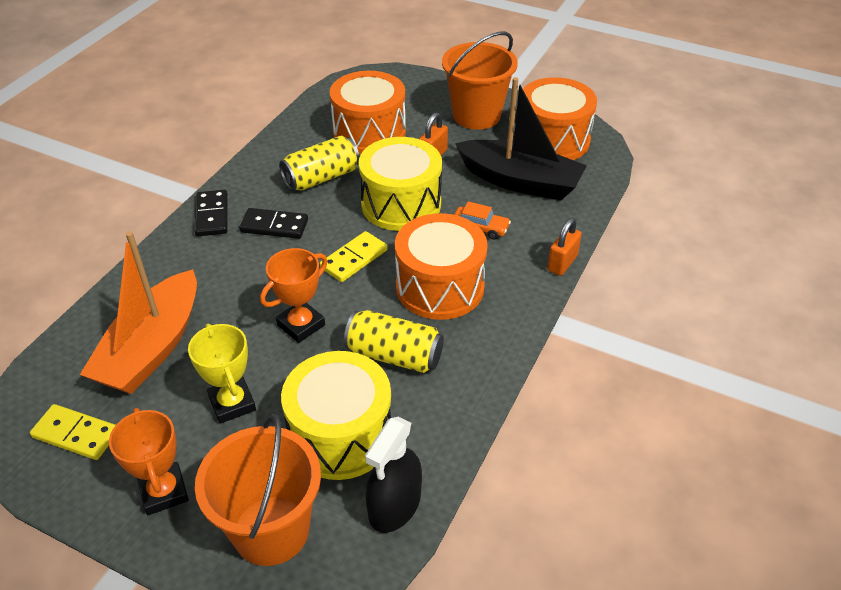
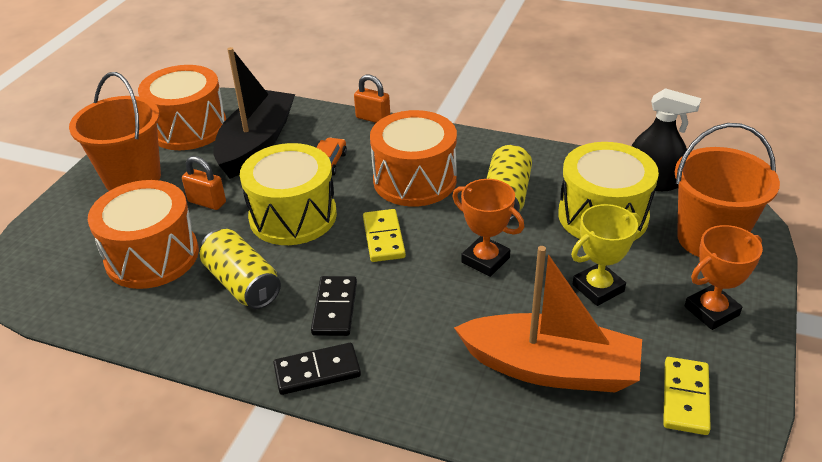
camera: 95 degrees left, 5 degrees down
(354, 259) = (384, 238): yellow domino -> yellow domino turned 45 degrees clockwise

